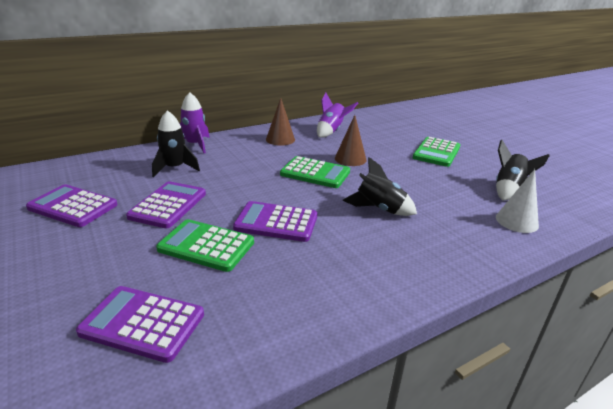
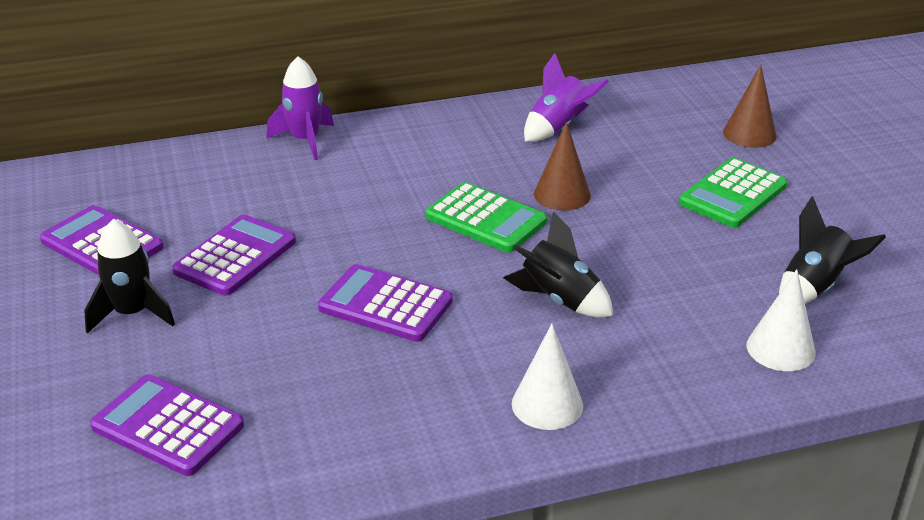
camera: 15 degrees right, 5 degrees up
(175, 168) = (261, 187): black rocket -> black rocket (132, 313)
(206, 246) = (272, 331): green calculator -> none
(280, 139) = (455, 140): brown cone -> brown cone (749, 134)
(408, 269) = (547, 404): none -> white cone

